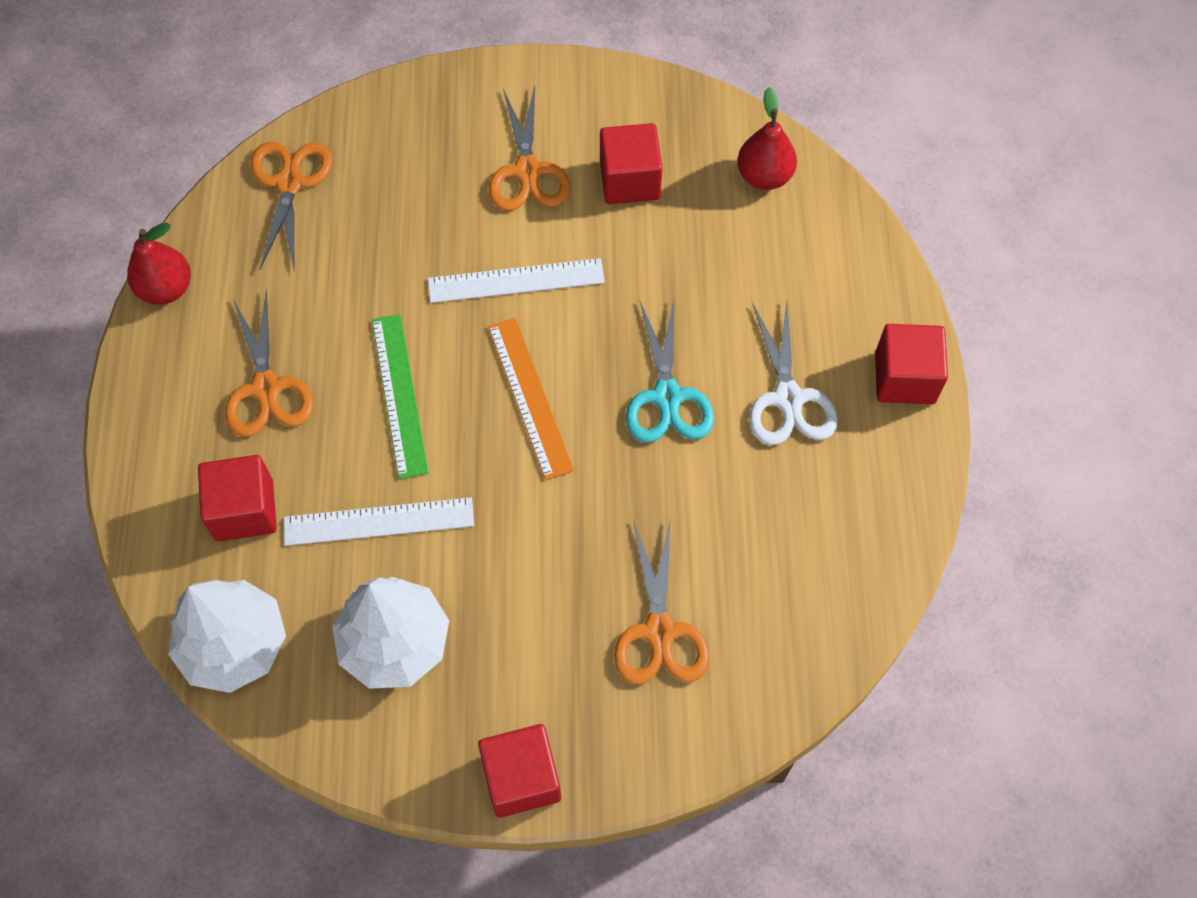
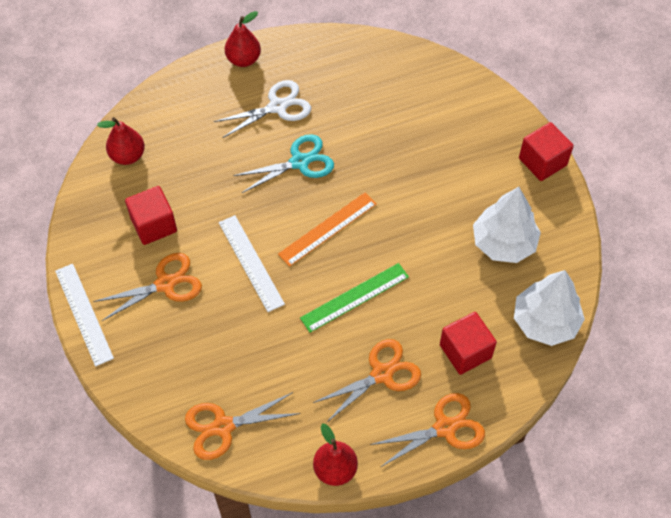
camera: 110 degrees left, 5 degrees down
(378, 521) = (439, 277): white ruler -> white ruler (83, 314)
(660, 631) = (438, 126): orange scissors -> orange scissors (445, 427)
(904, 378) = (243, 59): red cube -> red pear

